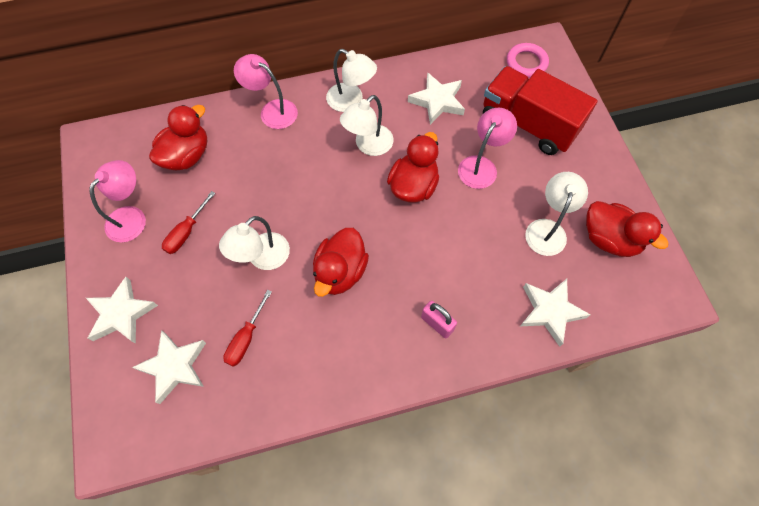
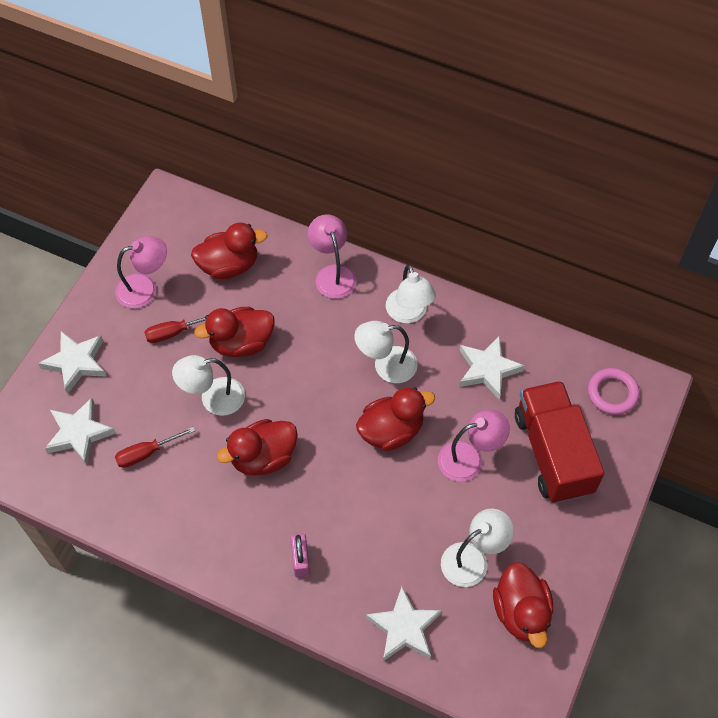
camera: 40 degrees right, 5 degrees down
(247, 203) = (241, 343): none -> red duck

